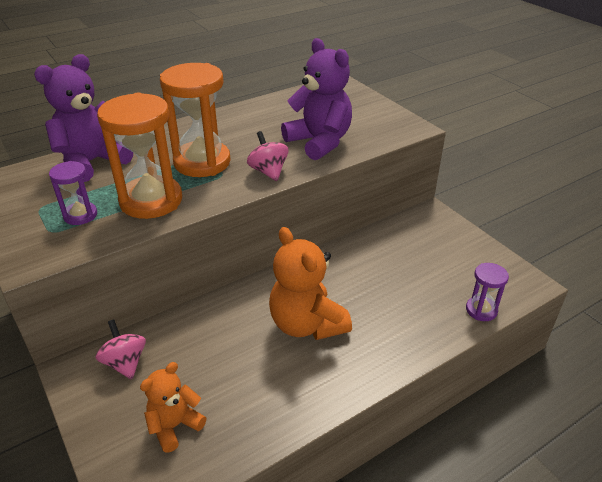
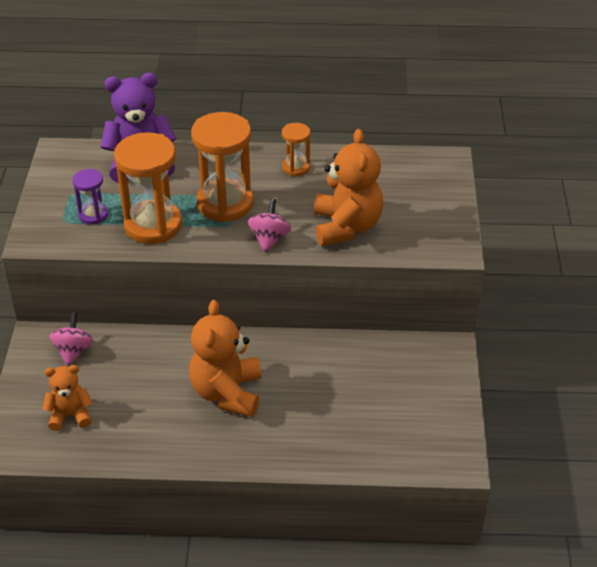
camera: 35 degrees right, 5 degrees up
(235, 121) = (296, 167): none -> orange hourglass
(319, 142) = (346, 227): purple teddy bear -> orange teddy bear
(481, 310) = (384, 460): purple hourglass -> none

